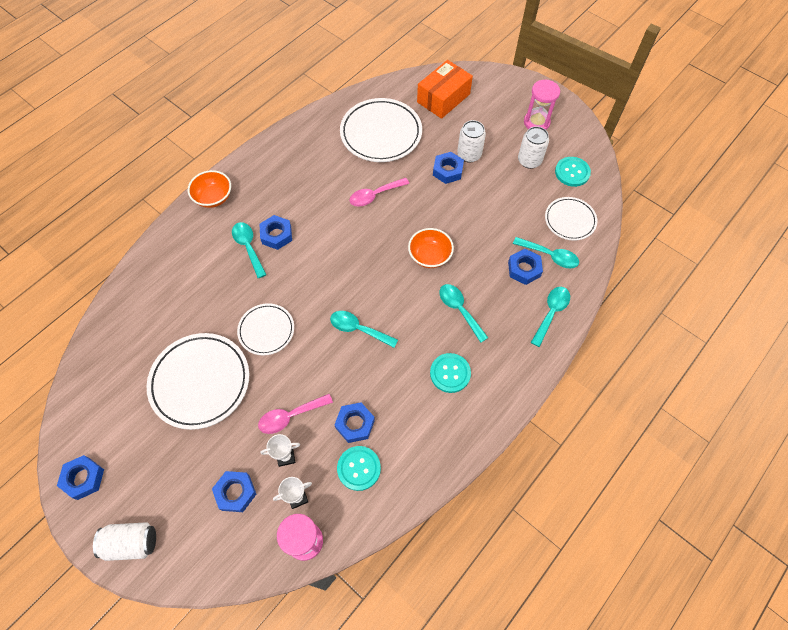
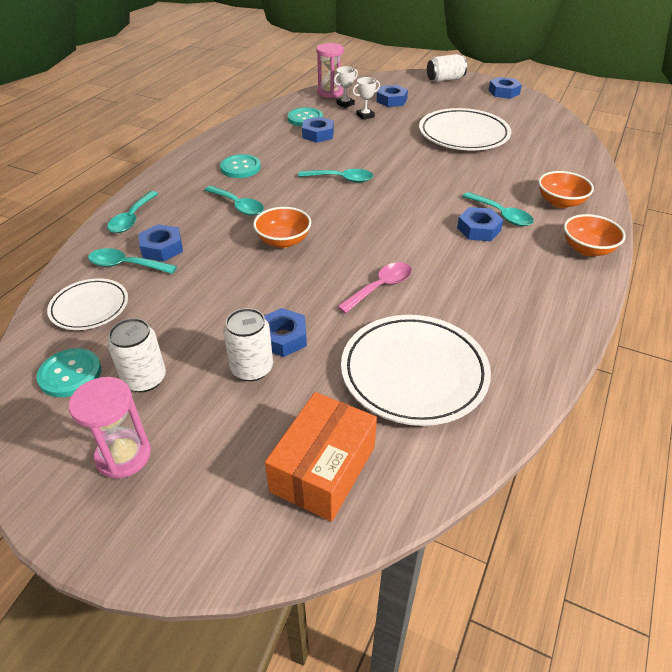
camera: 165 degrees right, 20 degrees down
(190, 251) = (560, 202): none -> orange bowl
(266, 330) = (431, 166): white plate -> none
(290, 416) = (374, 131): pink spoon -> none

